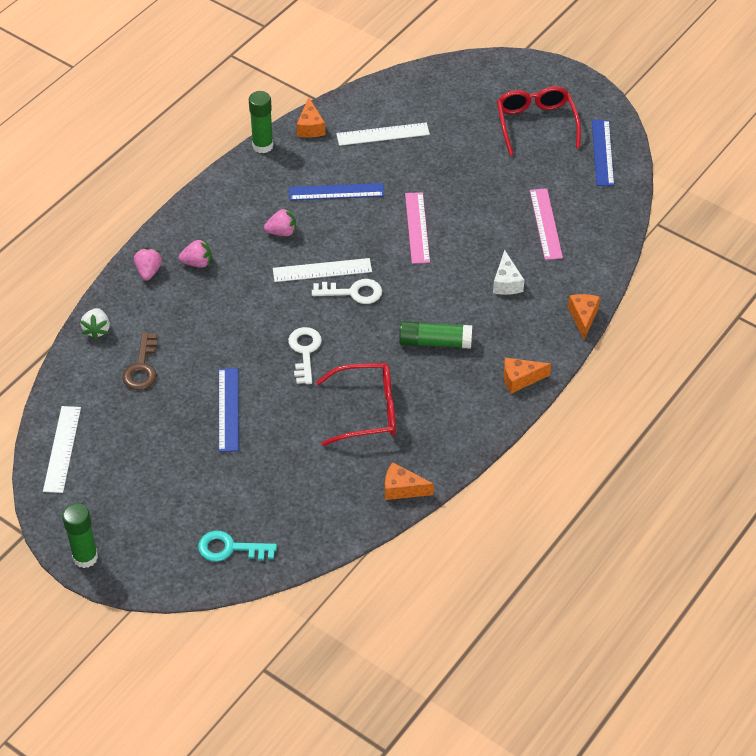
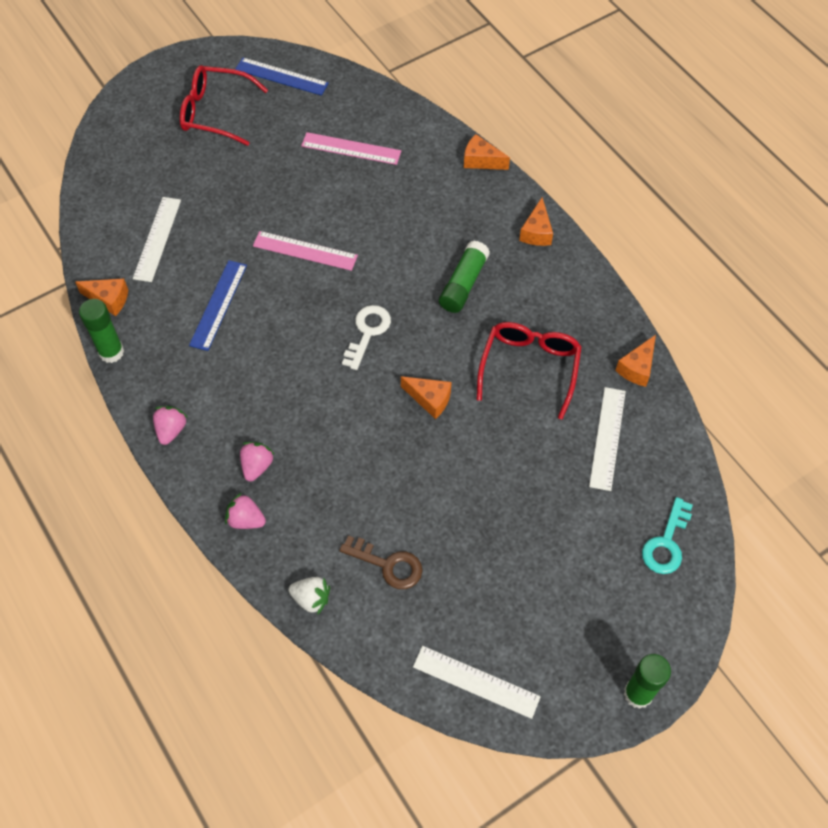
camera: 70 degrees left, 10 degrees up
(228, 409) = (481, 493): blue ruler -> none
(282, 232) = (251, 371): pink strawberry -> pink strawberry (171, 430)
(304, 351) = (430, 399): white key -> orange cheese
(322, 270) = (324, 350): white ruler -> white ruler (607, 438)
(506, 282) = (412, 203): white cheese -> none

